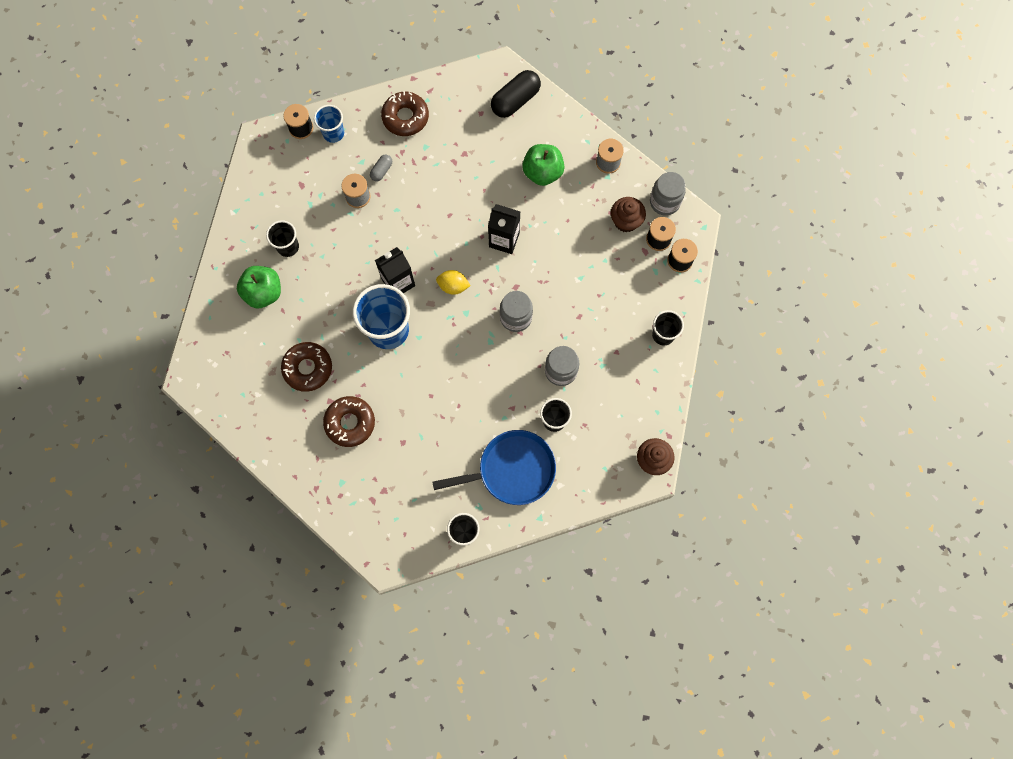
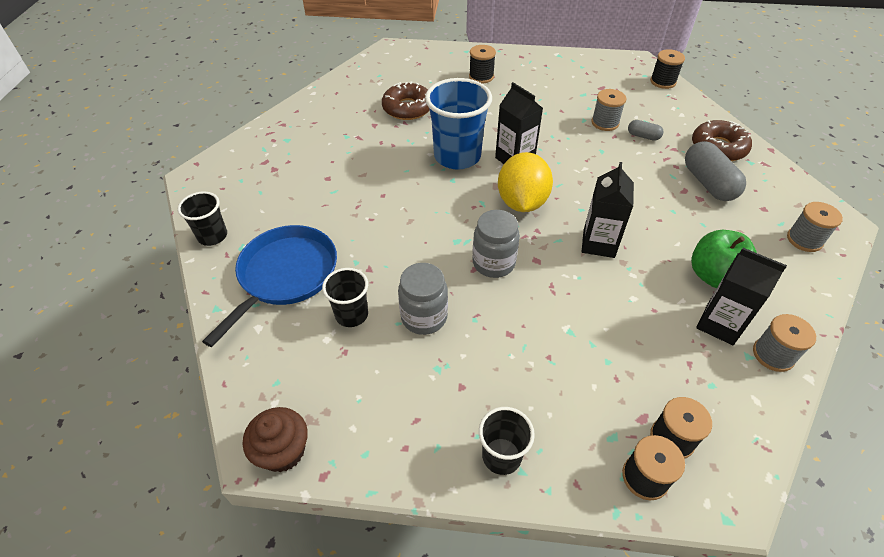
camera: 85 degrees right, 25 degrees down
(263, 293) = (481, 77): green apple -> black spool
(288, 247) = (532, 85): black cup -> none
(333, 133) = (669, 101): blue cup -> none
(350, 423) = (350, 139): brown donut -> none
(448, 141) = (708, 183): none -> grey capsule
(453, 286) = (522, 202): yellow lemon -> yellow lemon, size x1.78
(512, 470) = (285, 275): blue pan -> blue pan turned 135 degrees counterclockwise
(515, 100) = (804, 240): black capsule -> grey spool
(582, 184) = (719, 324): none -> black carton
(626, 221) = (684, 386): brown cupcake -> none
(664, 202) = (745, 445): grey jar -> none

